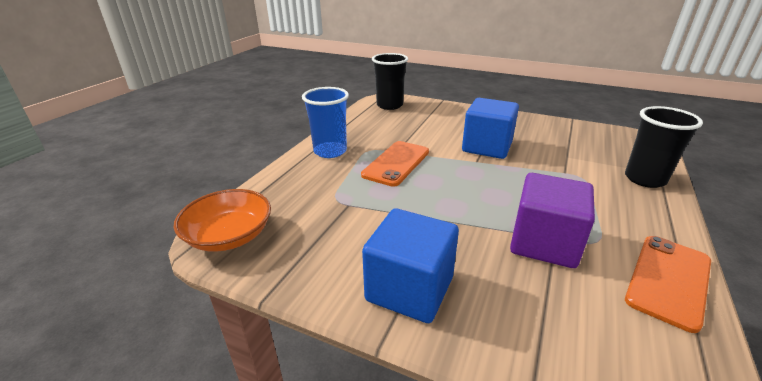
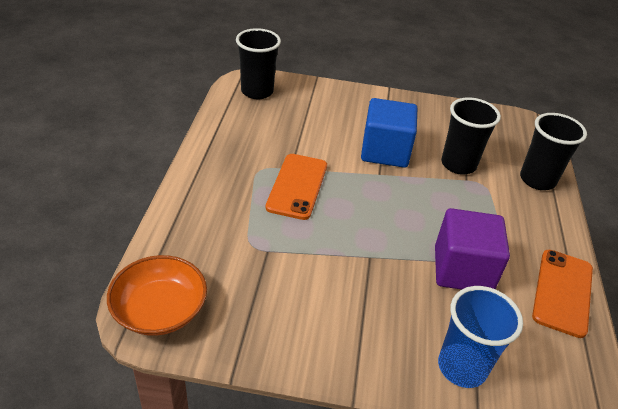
camera: 20 degrees left, 10 degrees up
(330, 151) = (216, 176): blue cup -> blue cup (462, 367)
(409, 289) = (361, 339): blue cube -> none
(558, 161) = (458, 164): none -> black cup

